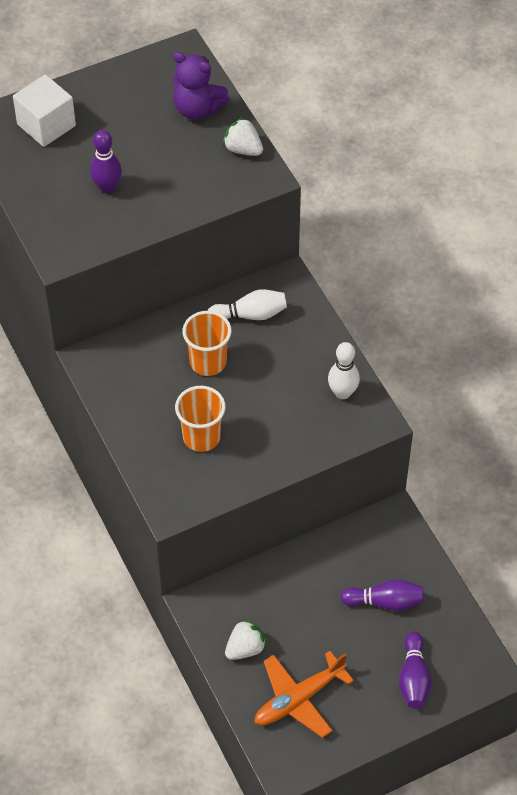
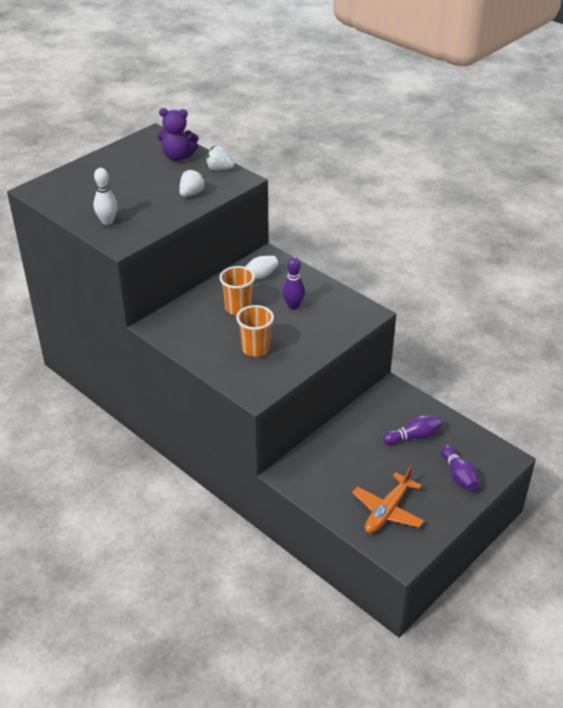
camera: 20 degrees left, 15 degrees down
(46, 125) = (77, 183): white cube -> none
(107, 187) = (137, 204): purple bowling pin -> purple bowling pin (293, 306)
(245, 648) = (333, 491): white strawberry -> white strawberry (191, 193)
(342, 393) = (338, 303): white bowling pin -> white bowling pin (107, 221)

